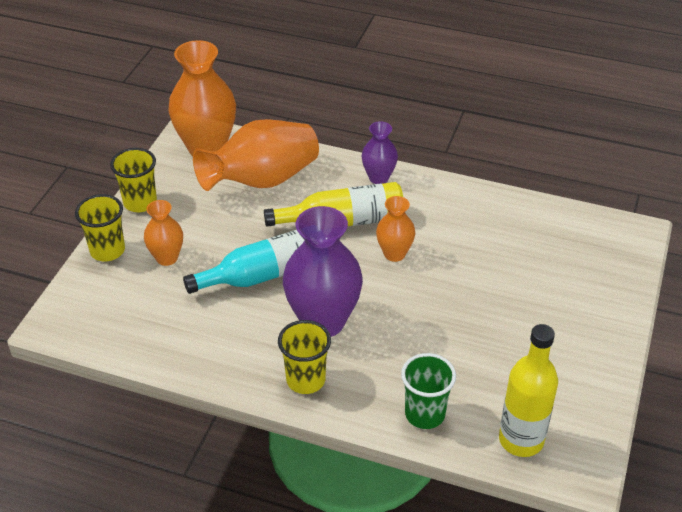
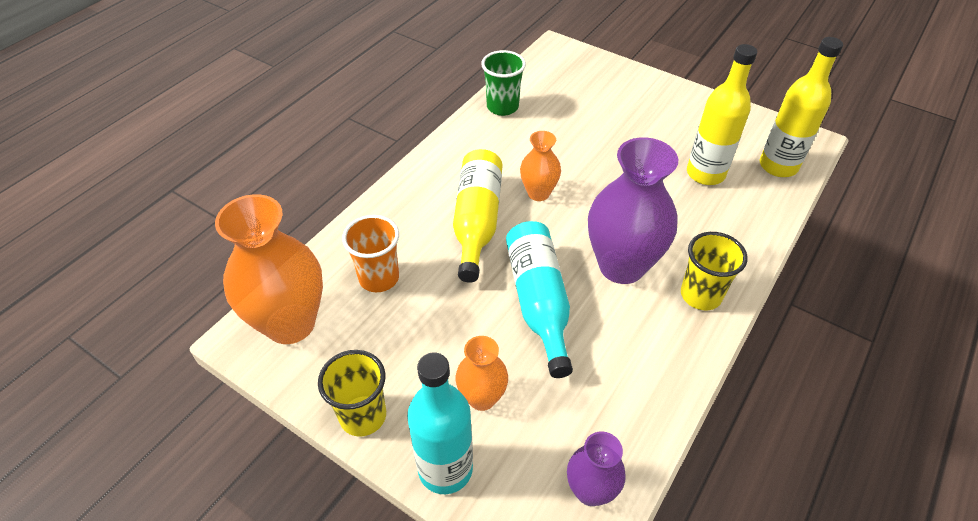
camera: 75 degrees left, 5 degrees up
(107, 251) = (445, 469): yellow cup -> turquoise bottle
(262, 180) = (379, 278): orange vase -> orange cup
(378, 178) = (420, 180): purple vase -> purple vase (590, 491)
(425, 414) = (748, 217): green cup -> green cup (502, 107)
(478, 375) = (705, 174): none -> yellow bottle

